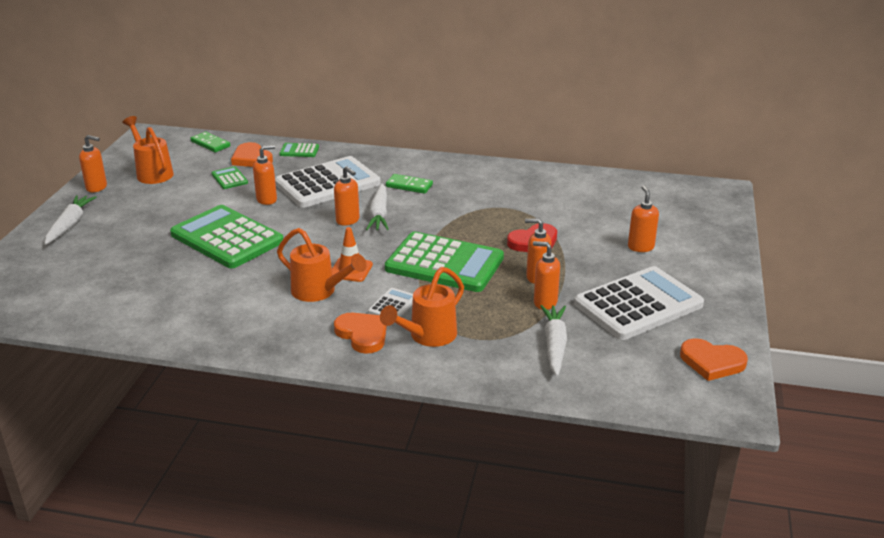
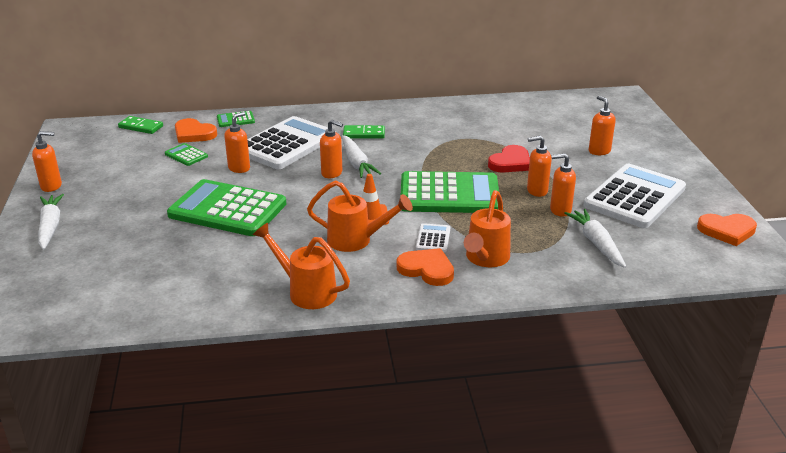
camera: 20 degrees left, 0 degrees up
(152, 172) = (101, 162): orange watering can -> orange watering can (306, 291)

